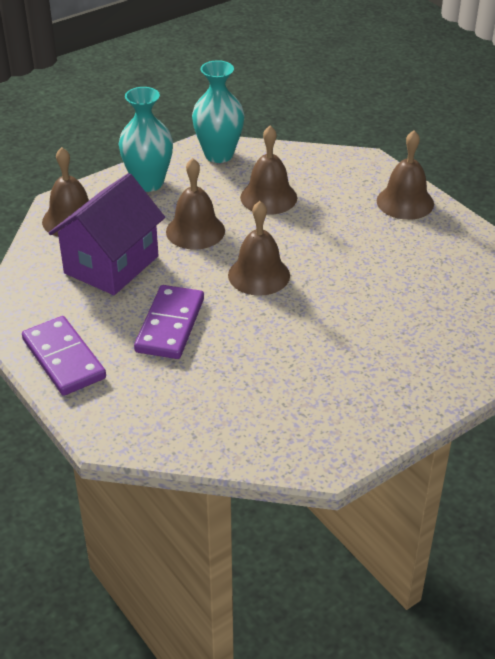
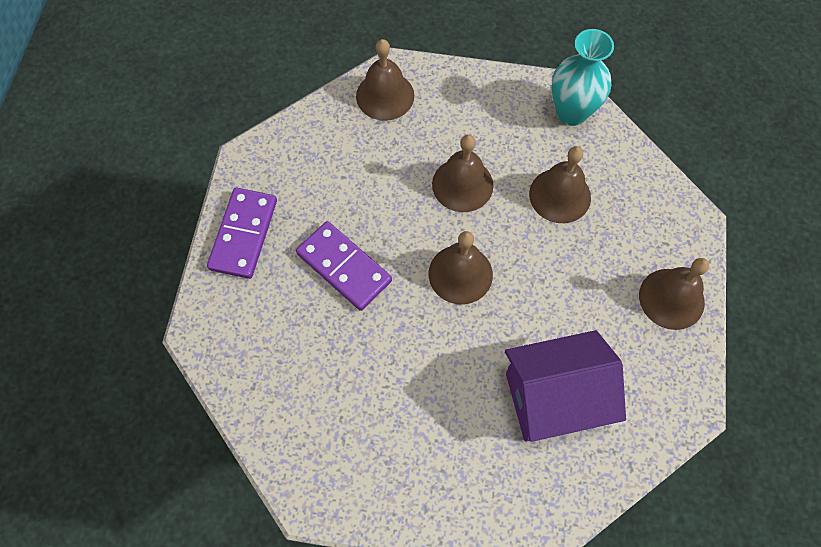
camera: 45 degrees right, 25 degrees up
(111, 265) = (366, 168): purple house -> purple house (554, 398)
(148, 183) = (481, 101): turquoise vase -> none
(170, 325) = (344, 267): purple domino -> purple domino turned 75 degrees clockwise

